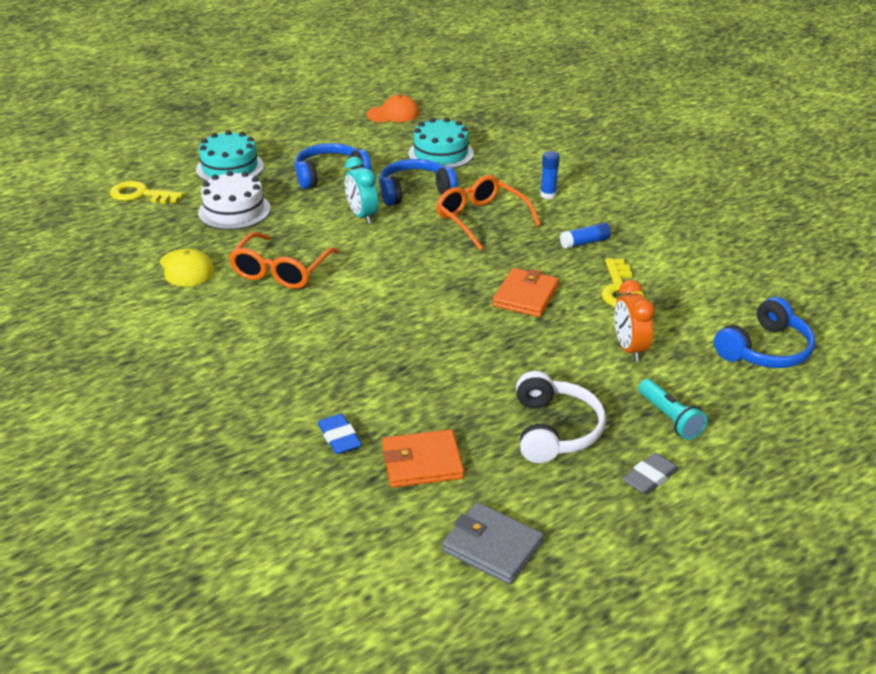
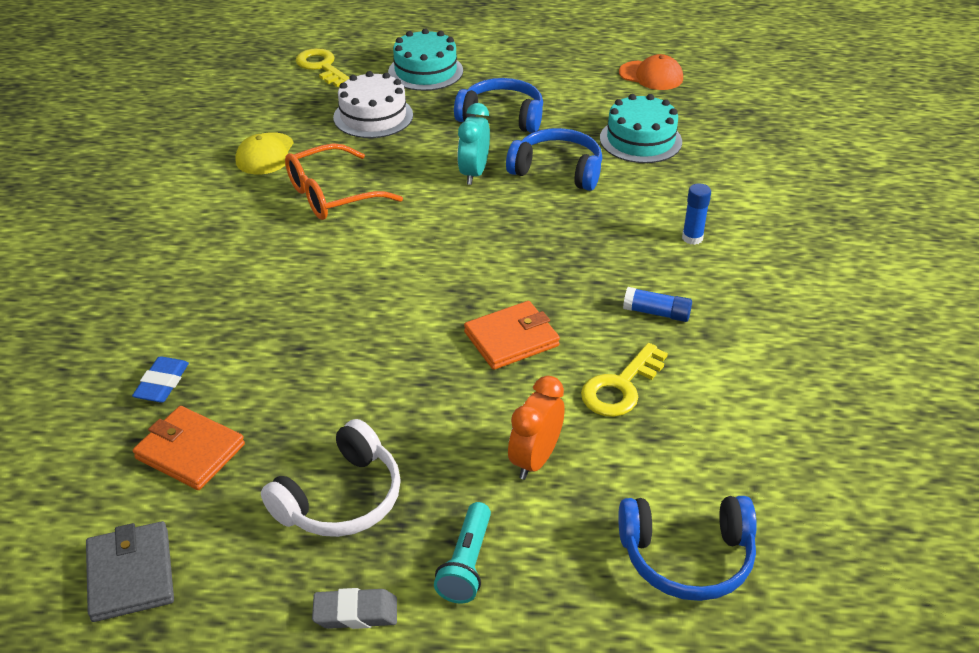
camera: 40 degrees right, 5 degrees up
(481, 219) = (582, 231): orange glasses -> none

